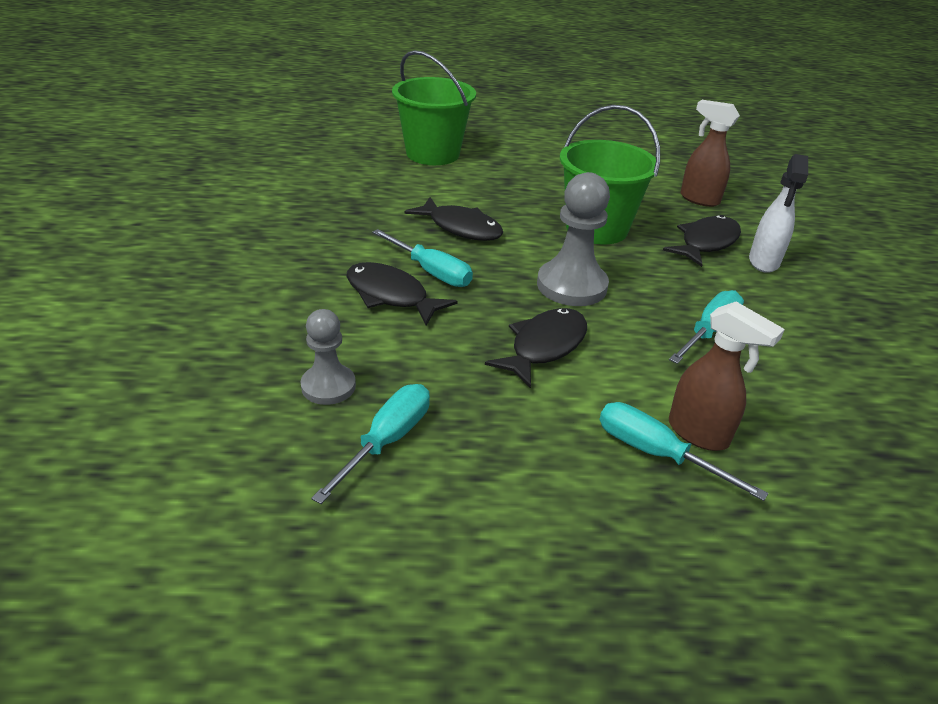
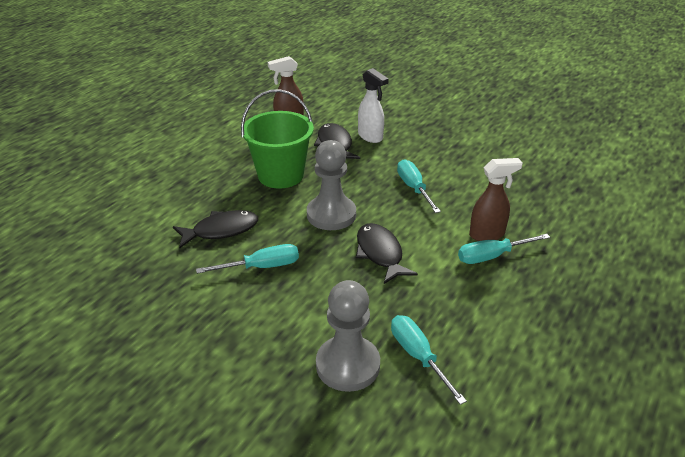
camera: 55 degrees left, 0 degrees up
(328, 386) = (348, 365): grey pawn -> grey pawn, size x1.61
(391, 295) = (272, 297): black fish -> none
(432, 154) = (101, 199): green bucket -> none

